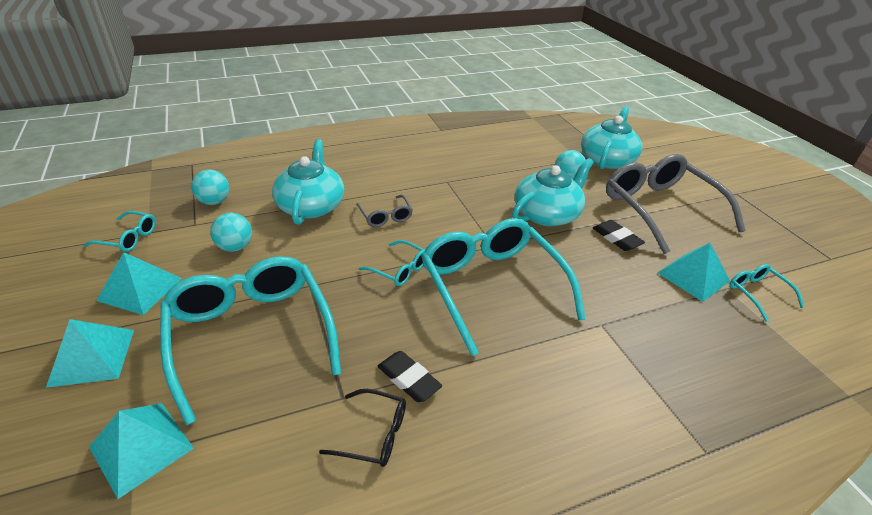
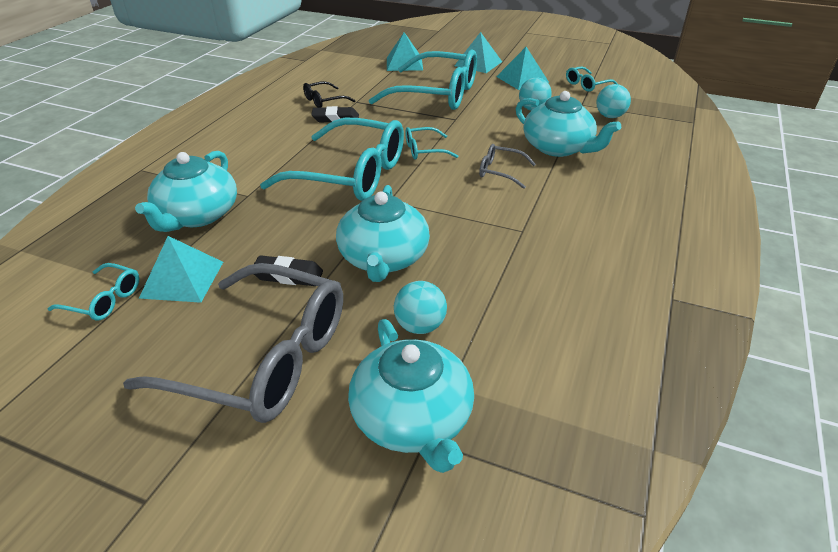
camera: 135 degrees right, 0 degrees up
(660, 329) = (197, 215): none -> turquoise teapot

